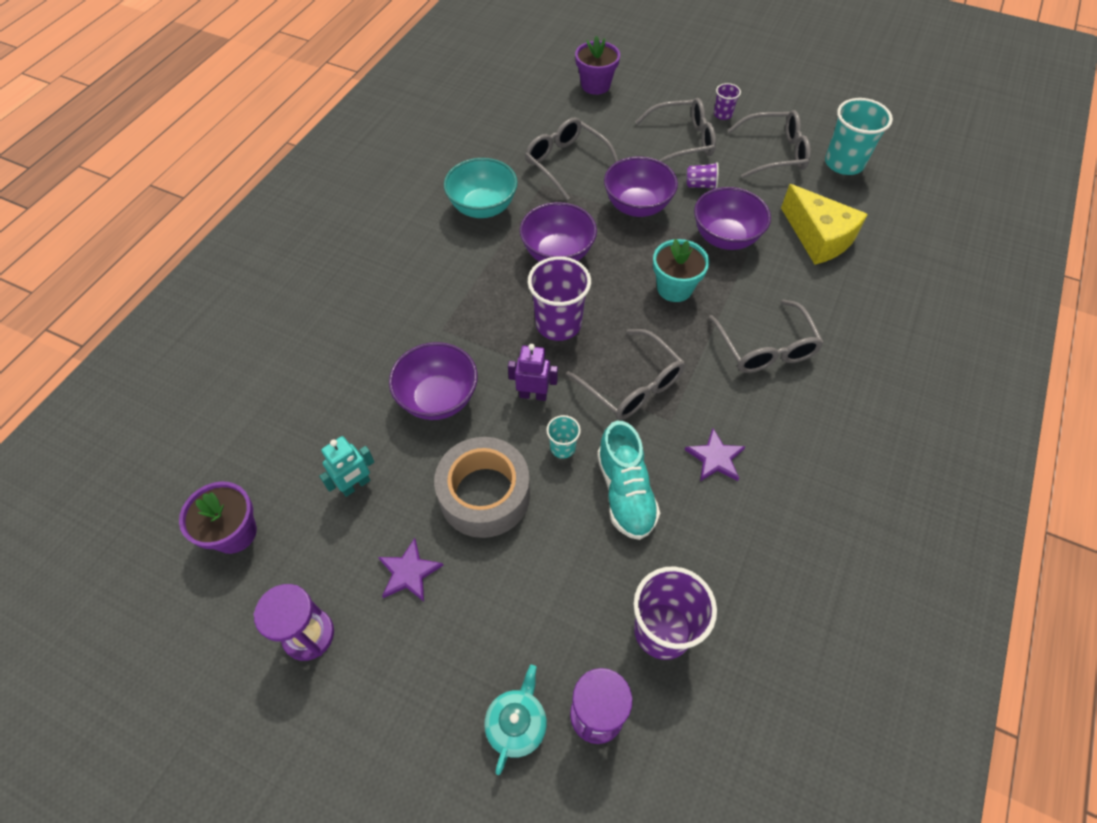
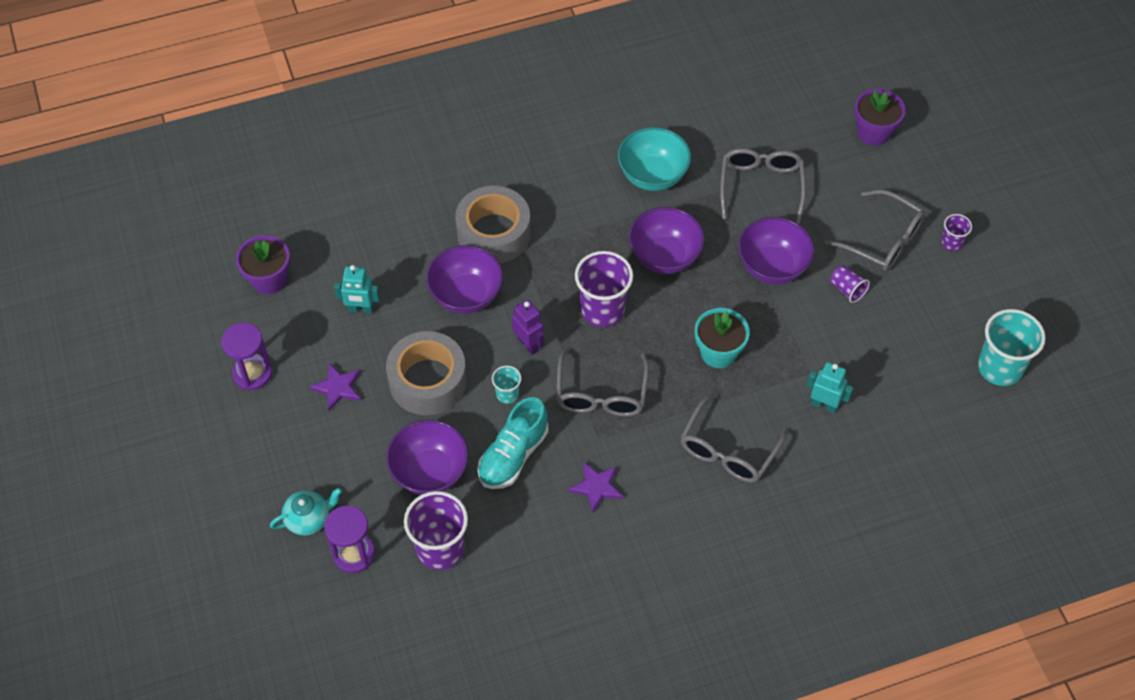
camera: 45 degrees right, 0 degrees up
(406, 334) = (493, 233): none -> grey tape
(725, 238) = (809, 347): purple bowl -> purple bowl (430, 472)
(775, 153) = (950, 311): grey glasses -> none
(782, 266) = (824, 405): none -> turquoise robot
(818, 237) = (886, 407): yellow cheese -> none

